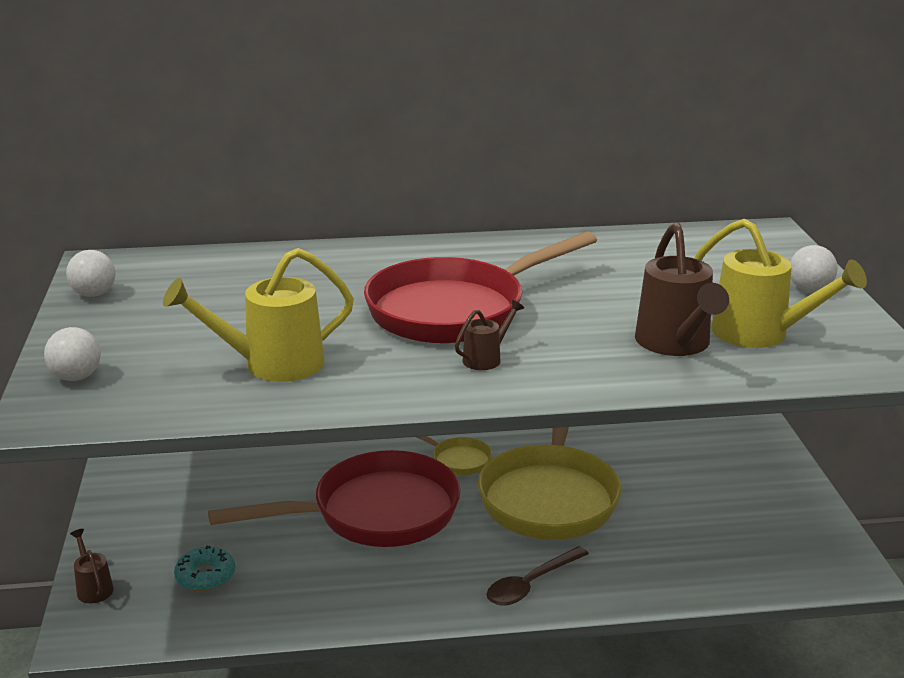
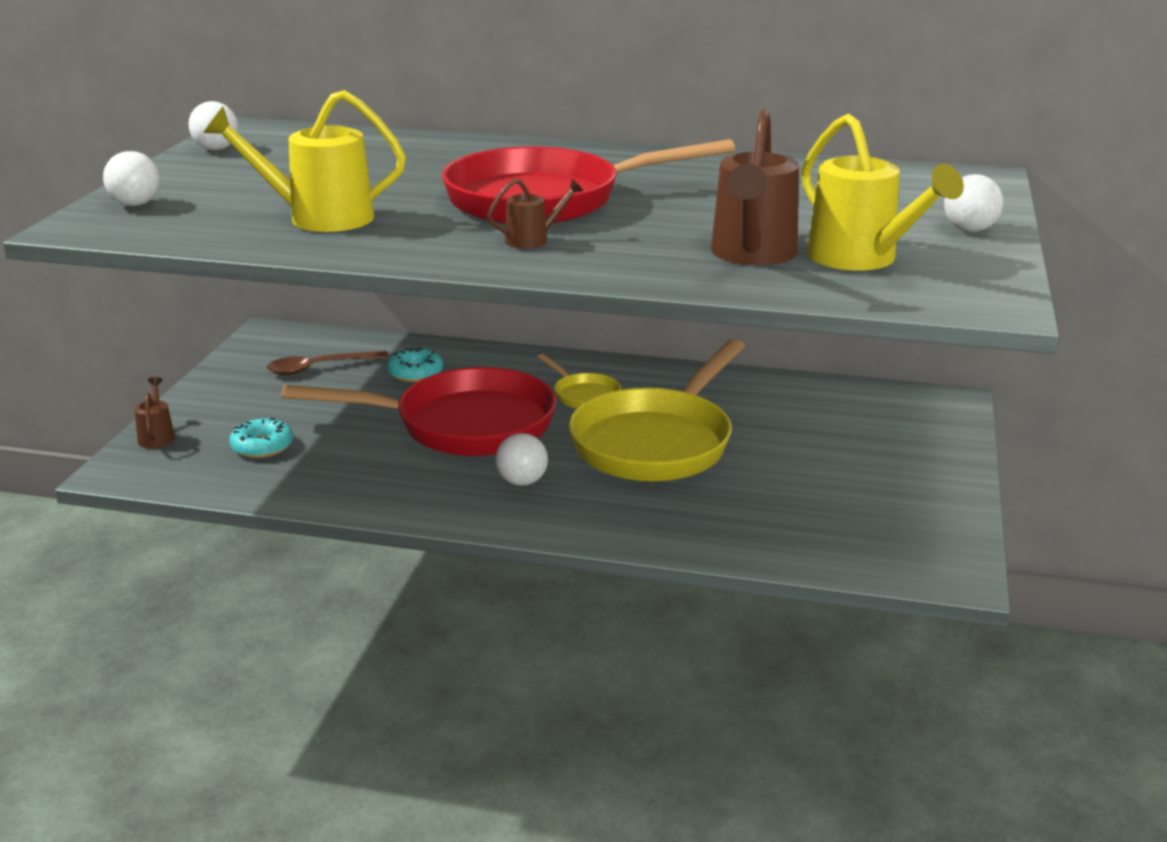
camera: 20 degrees right, 0 degrees up
(294, 465) = (415, 373): none -> turquoise donut
(466, 561) = (522, 482): none -> white ball
(531, 584) = (574, 513): brown spoon -> brown spoon (320, 368)

